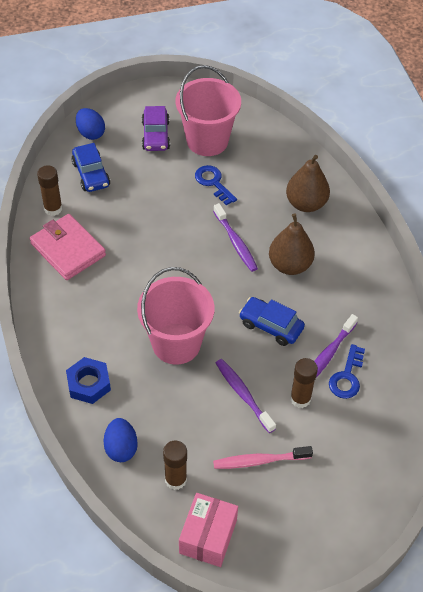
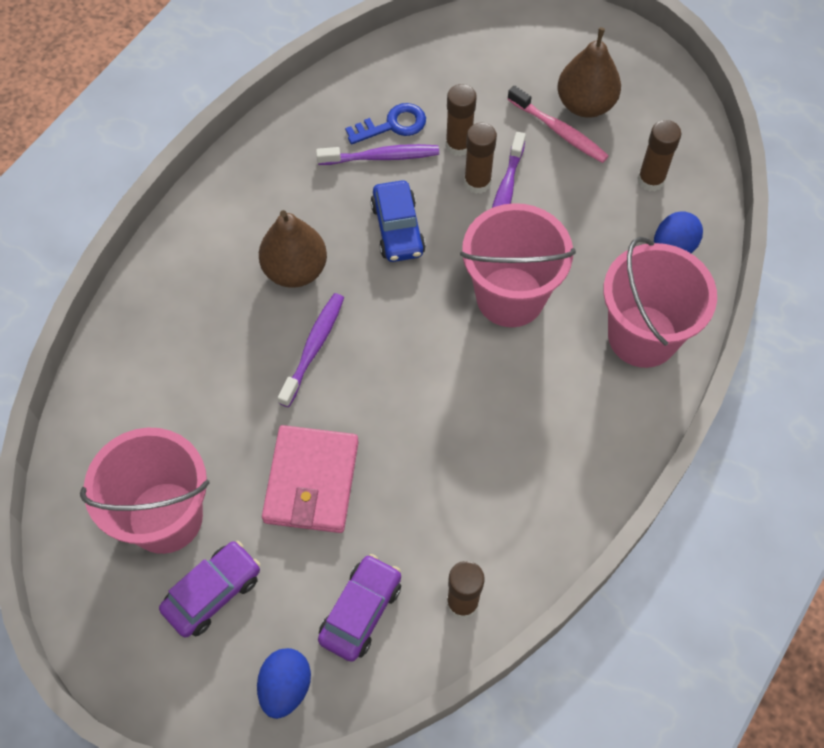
camera: 130 degrees left, 10 degrees up
(68, 249) = (504, 521): pink wallet -> pink wallet (311, 481)
(89, 384) = (642, 336): blue nut -> pink bucket
(91, 174) = (360, 611): blue car -> purple car
(208, 536) = (671, 117): pink box -> none
(213, 183) = (238, 447): blue key -> none
(264, 387) = (477, 182): none -> brown glue stick
(306, 204) = (181, 320): brown pear -> brown pear (585, 104)

